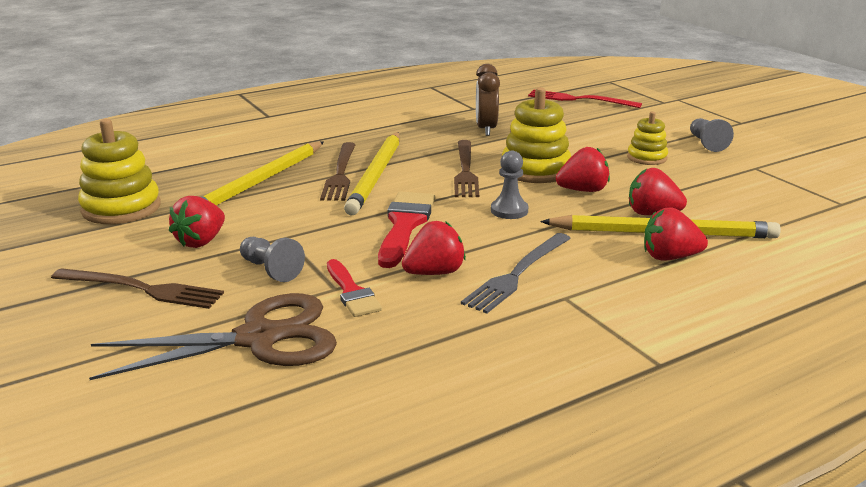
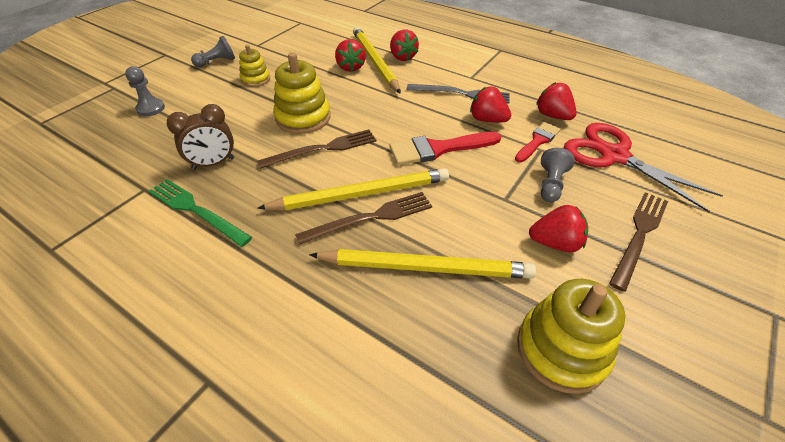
camera: 115 degrees left, 20 degrees up
(141, 289) = (639, 236): brown fork -> brown fork turned 45 degrees clockwise
(259, 338) = (614, 156): brown scissors -> red scissors
(425, 121) = (197, 211): none -> green fork
(509, 210) = (382, 113): grey pawn -> grey pawn (151, 108)
(580, 100) = (108, 129): red fork -> none
(583, 190) = (330, 93): red strawberry -> red strawberry (553, 116)

